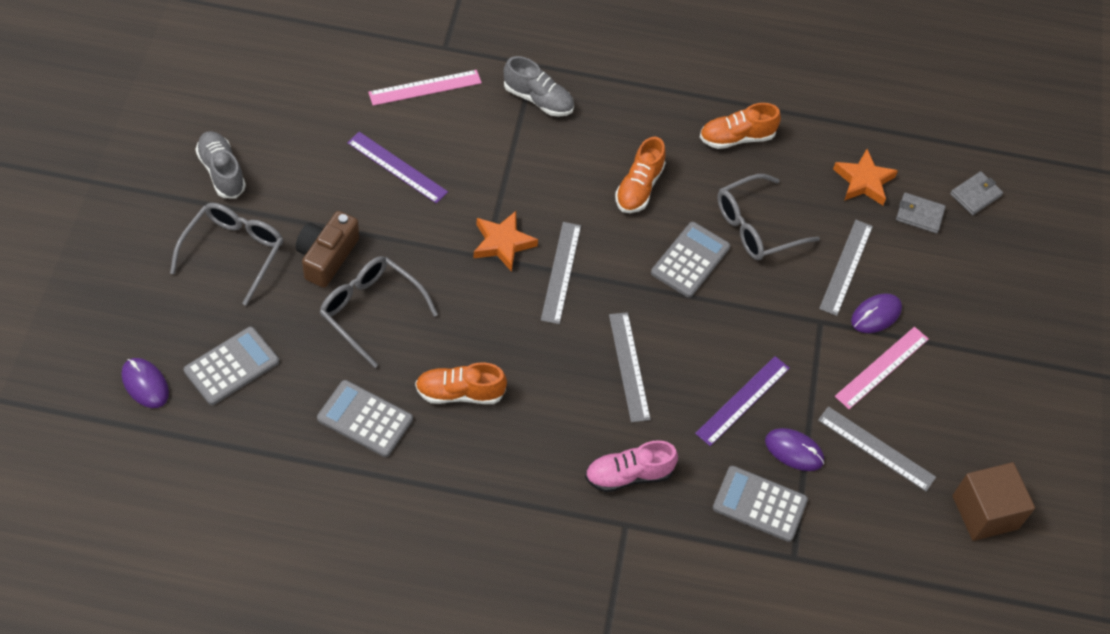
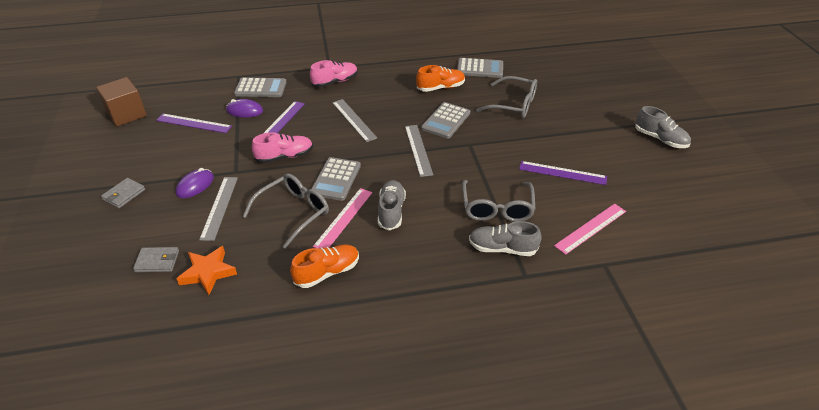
camera: 165 degrees right, 15 degrees down
(145, 384) = (591, 55): purple mouse -> none
(231, 366) = (560, 69): grey calculator -> grey calculator (446, 121)
(234, 252) = (609, 107): grey glasses -> grey glasses (497, 208)
(327, 256) = (559, 119): brown camera -> none
(502, 243) = (464, 153): orange star -> none
(639, 187) = (391, 211): orange shoe -> grey shoe
(749, 325) = (285, 157): none -> pink shoe
(876, 448) = (194, 123): grey ruler -> purple ruler
(882, 367) = (190, 159): pink ruler -> pink ruler (344, 218)
(975, 195) = (102, 293): grey wallet -> grey wallet (124, 194)

